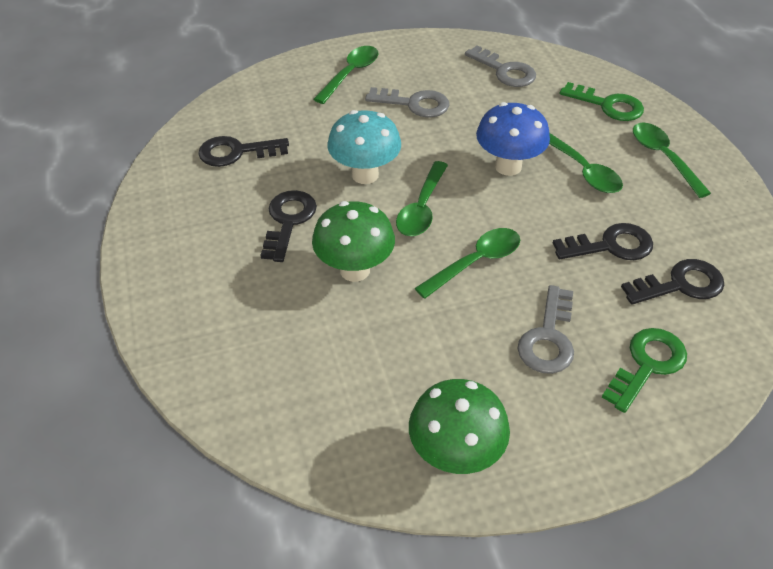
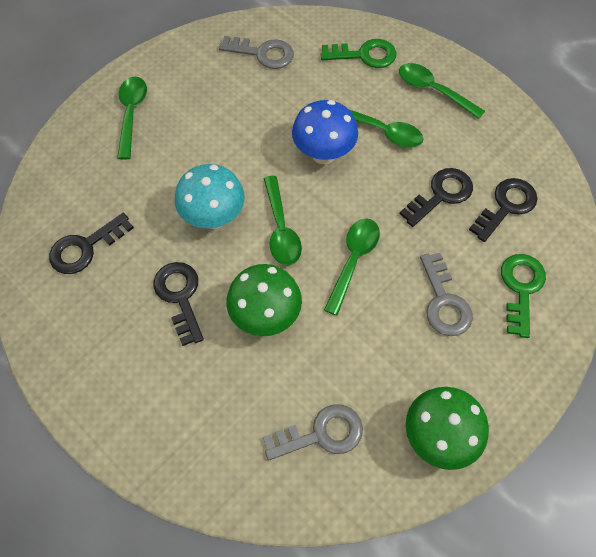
camera: 30 degrees left, 15 degrees up
(414, 104) = (208, 123): grey key -> grey key (321, 434)

